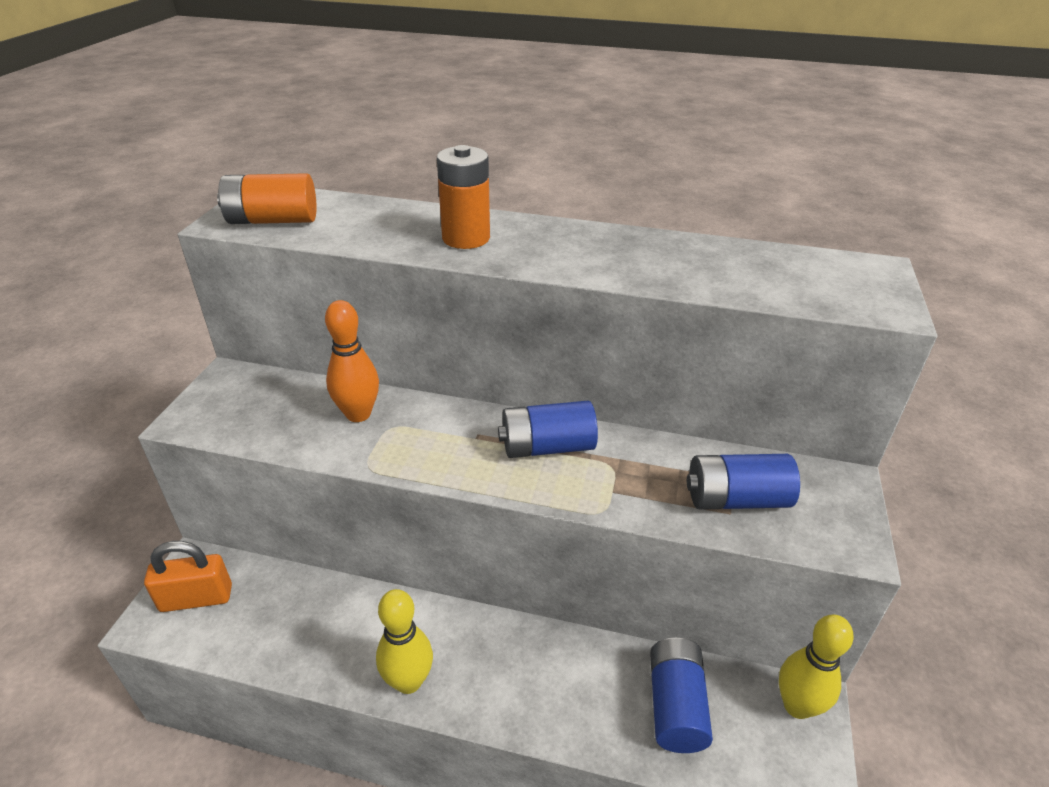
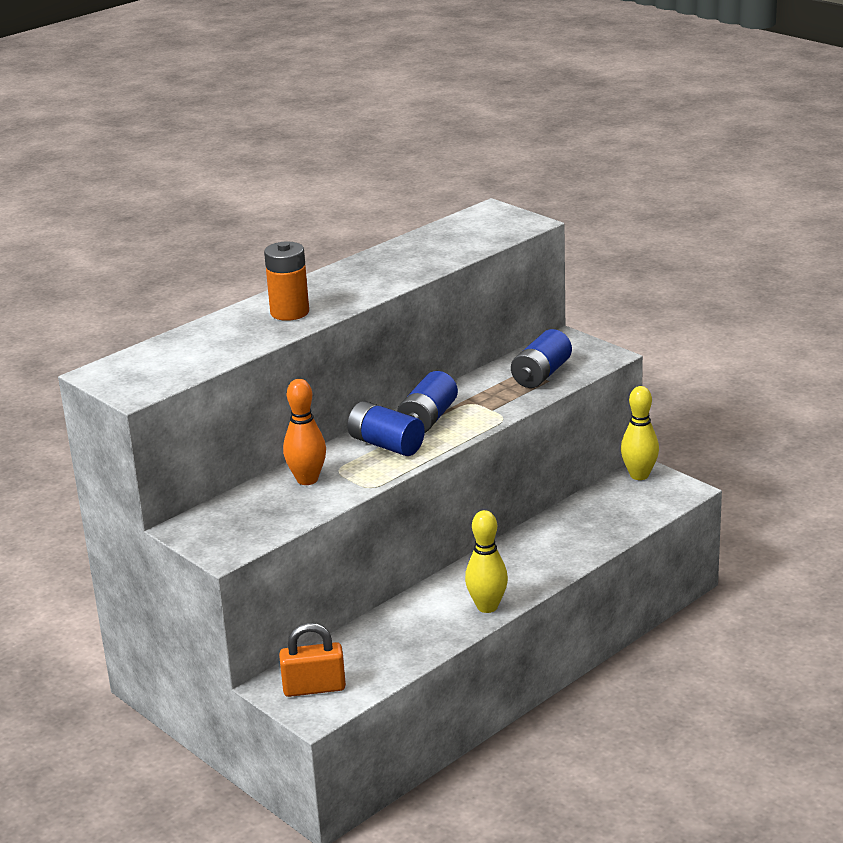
camera: 55 degrees left, 10 degrees down
(196, 598) = (314, 688): orange padlock -> orange padlock turned 60 degrees clockwise
(273, 220) = (160, 374): orange battery -> none
(675, 706) = (600, 514): blue battery -> blue battery (386, 445)

